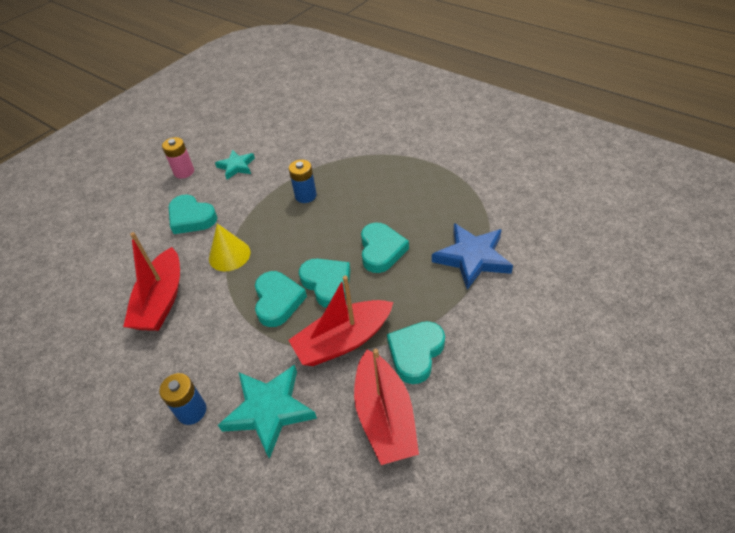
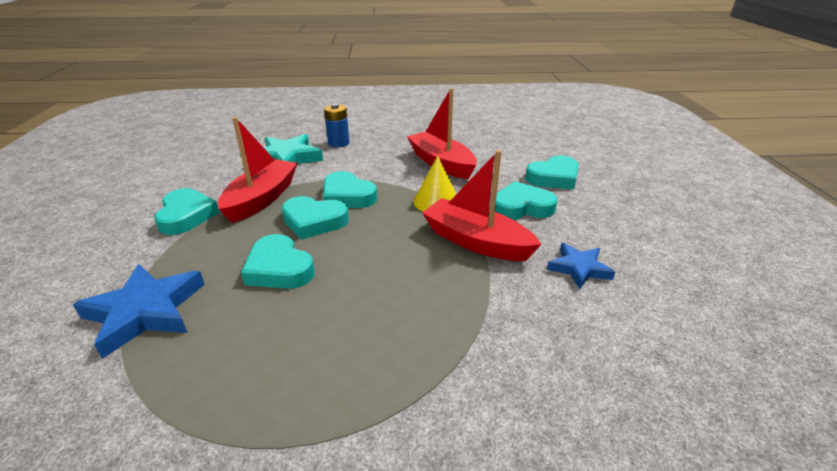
camera: 135 degrees right, 15 degrees down
(126, 231) = (553, 178): none -> turquoise heart
(184, 172) = (618, 235): pink battery -> none
(236, 166) = (579, 268): turquoise star -> blue star
(305, 196) = (440, 279): blue battery -> none
(384, 416) = (196, 182): red boat -> red boat (476, 242)

